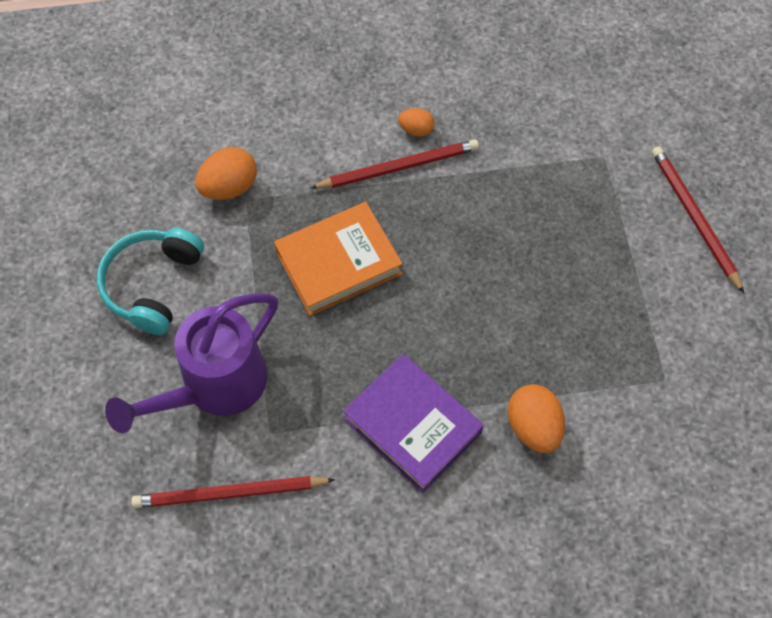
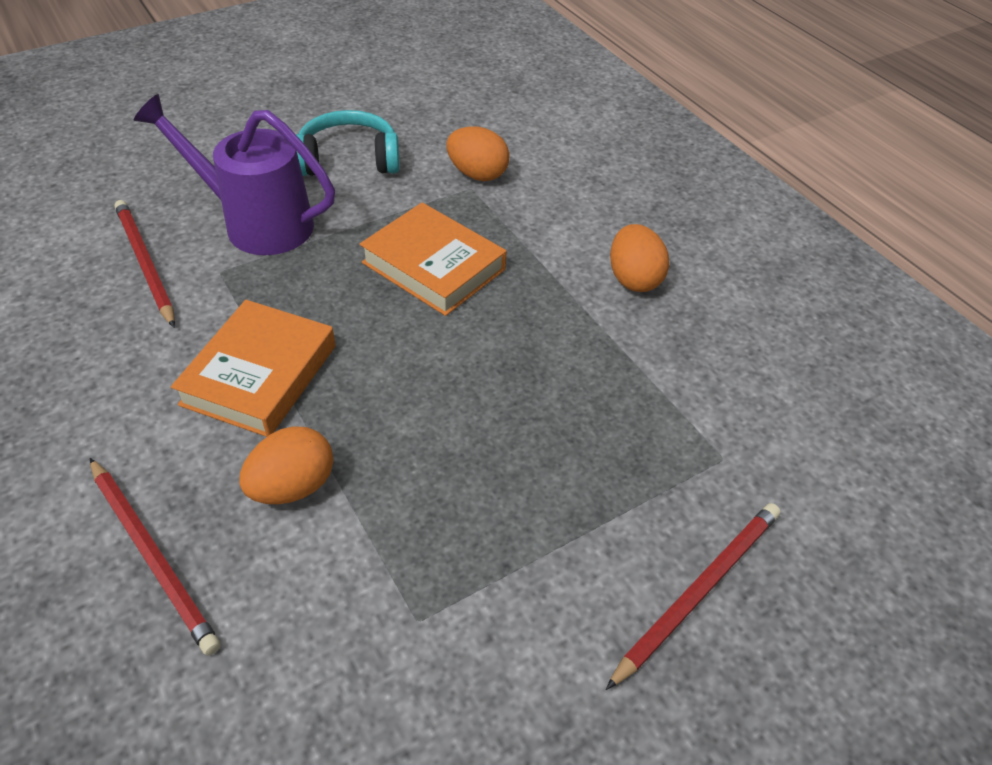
camera: 65 degrees right, 15 degrees down
(399, 167) = (577, 278): red pencil -> red pencil (152, 555)
(412, 426) = (260, 375): purple book -> orange book
(416, 130) = (634, 279): orange egg -> orange egg, size x1.71

